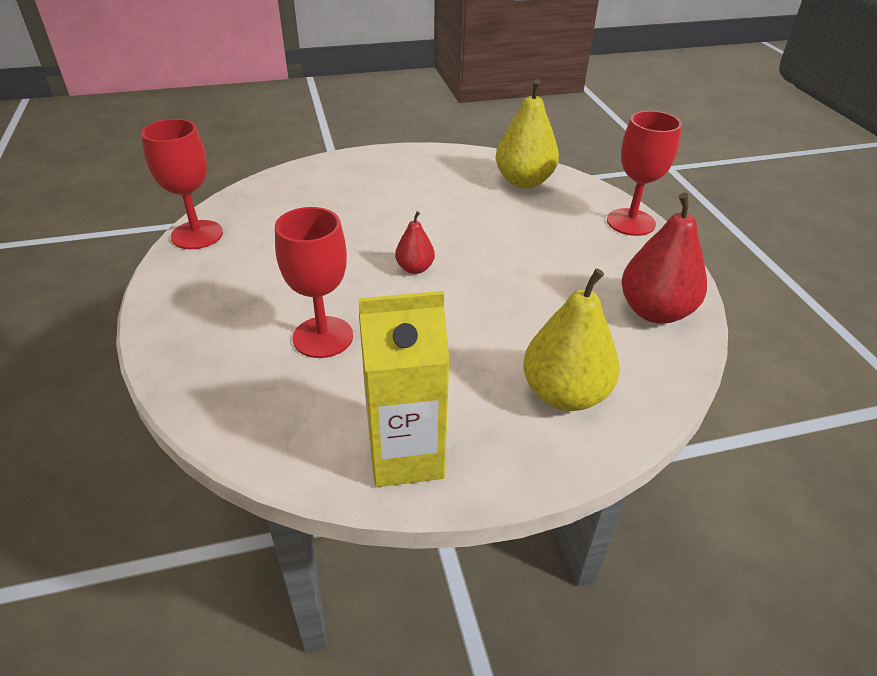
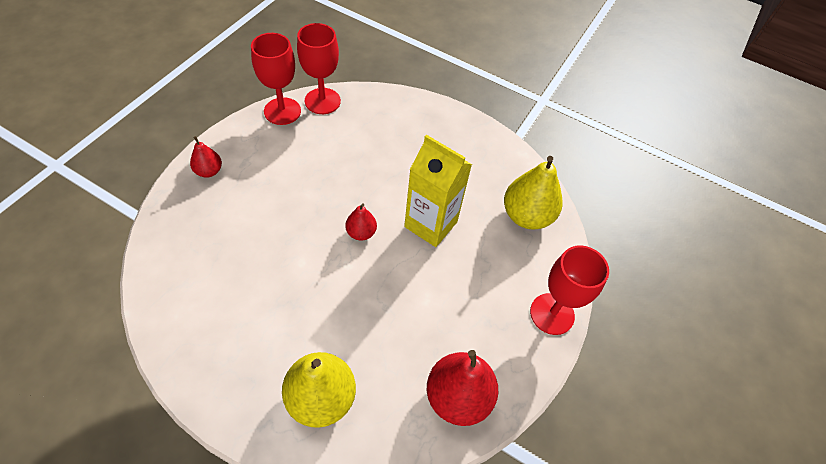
camera: 40 degrees right, 15 degrees up
(182, 321) = (209, 171): none -> red pear
(323, 337) = (255, 240): red goblet -> red goblet (322, 101)
(405, 455) = (200, 353): yellow carton -> yellow carton (431, 224)

